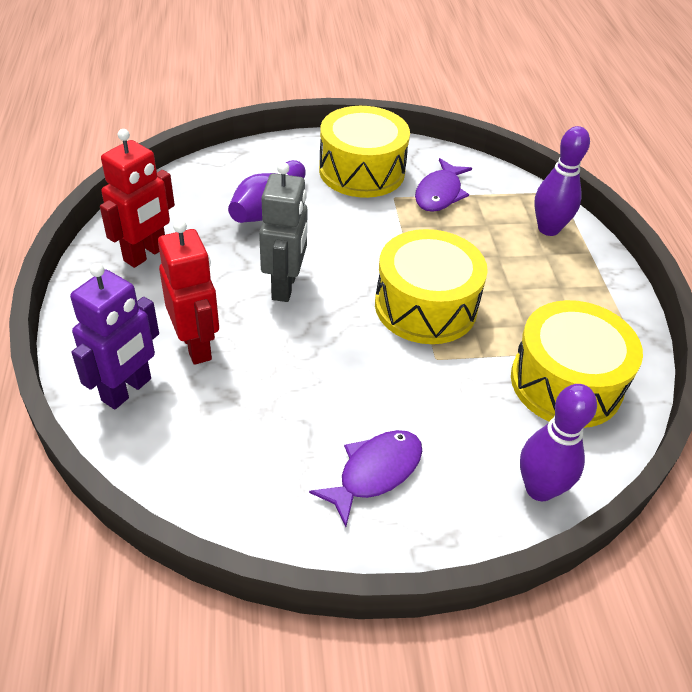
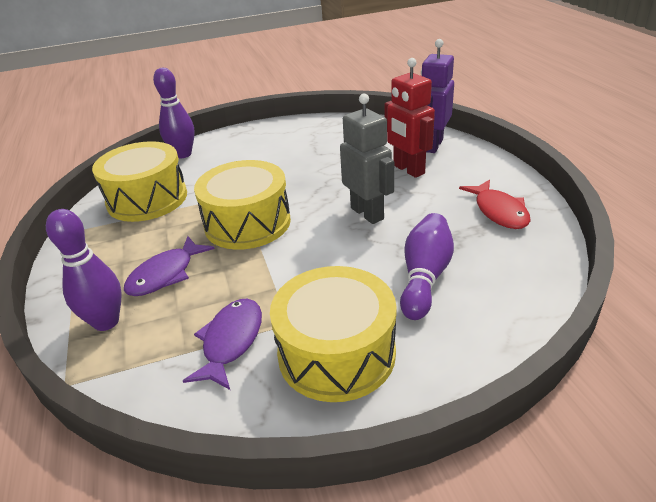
camera: 175 degrees right, 10 degrees down
(145, 254) = (499, 211): red robot -> red fish
(285, 286) = (367, 213): grey robot -> grey robot turned 150 degrees clockwise
(375, 472) = (274, 144): purple fish -> purple fish (165, 274)

